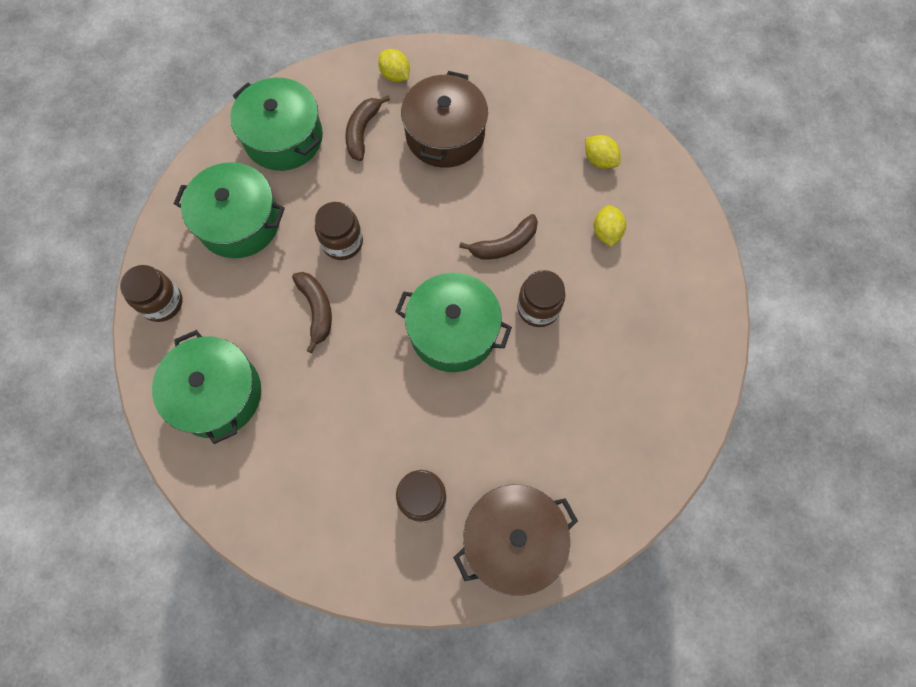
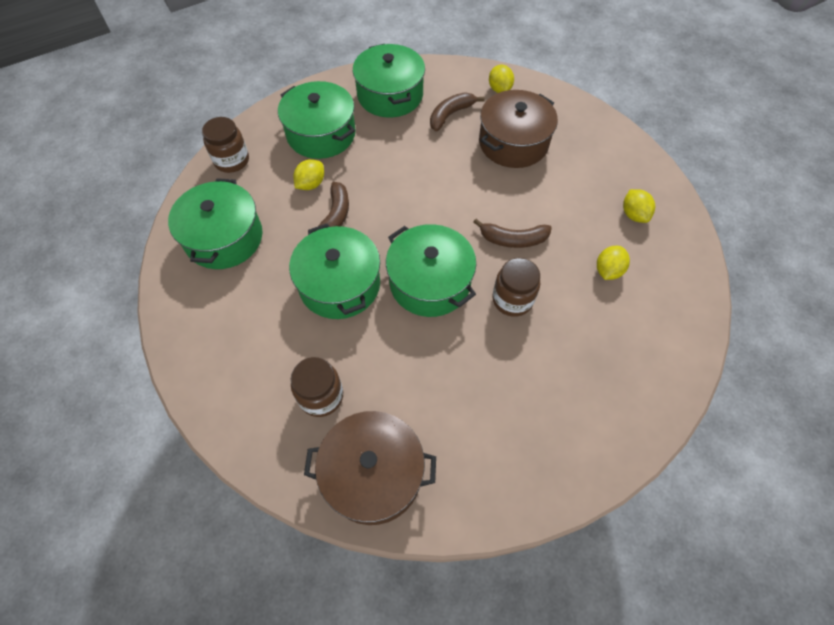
camera: 30 degrees right, 10 degrees down
(267, 286) = (311, 184): none -> yellow lemon
(342, 242) = (385, 180): brown jar -> none
(369, 380) = (339, 284): none -> green pot

